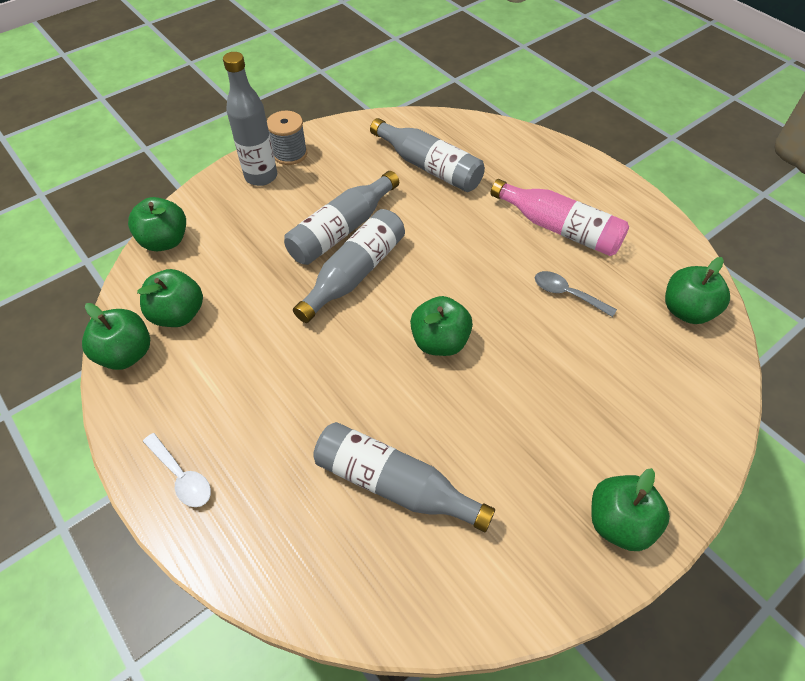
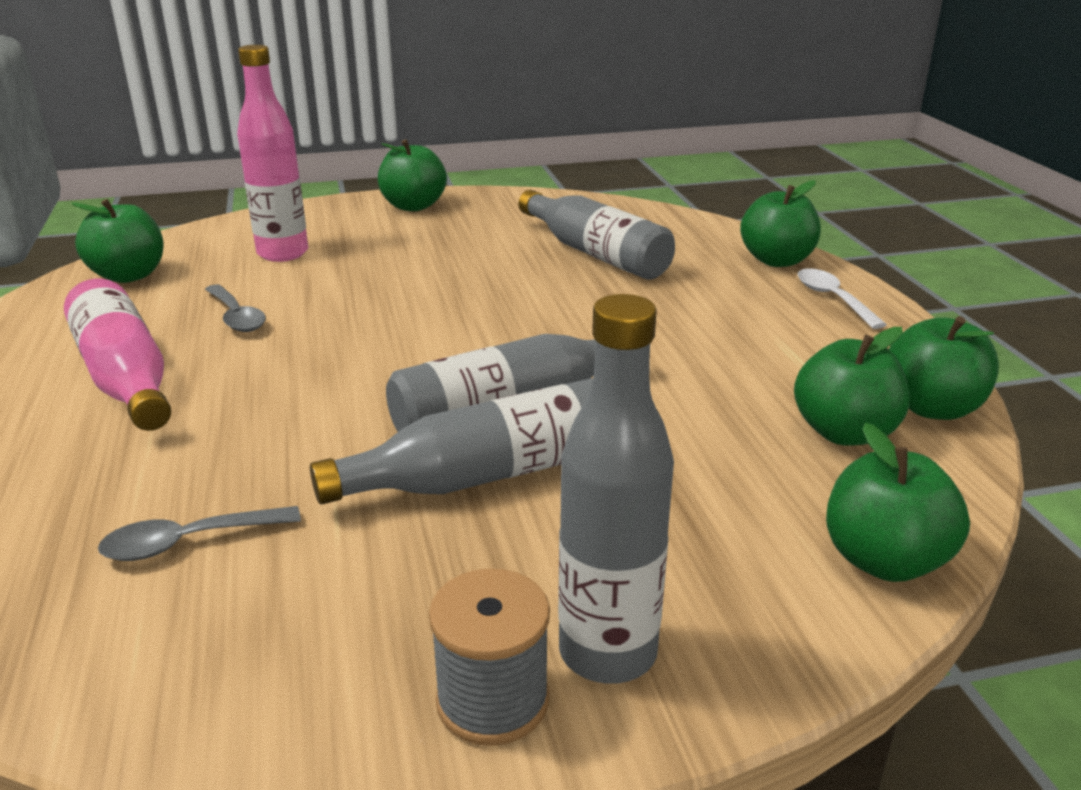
camera: 155 degrees left, 25 degrees down
(429, 167) = (188, 542): grey bottle -> grey spoon
(439, 341) = (453, 318): green apple -> green apple (776, 260)
(628, 380) = (283, 253): none -> pink bottle

